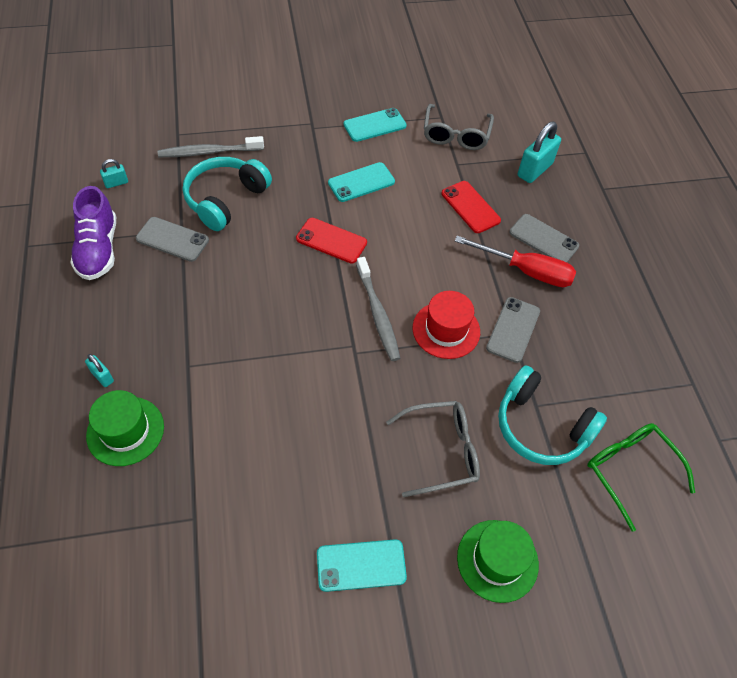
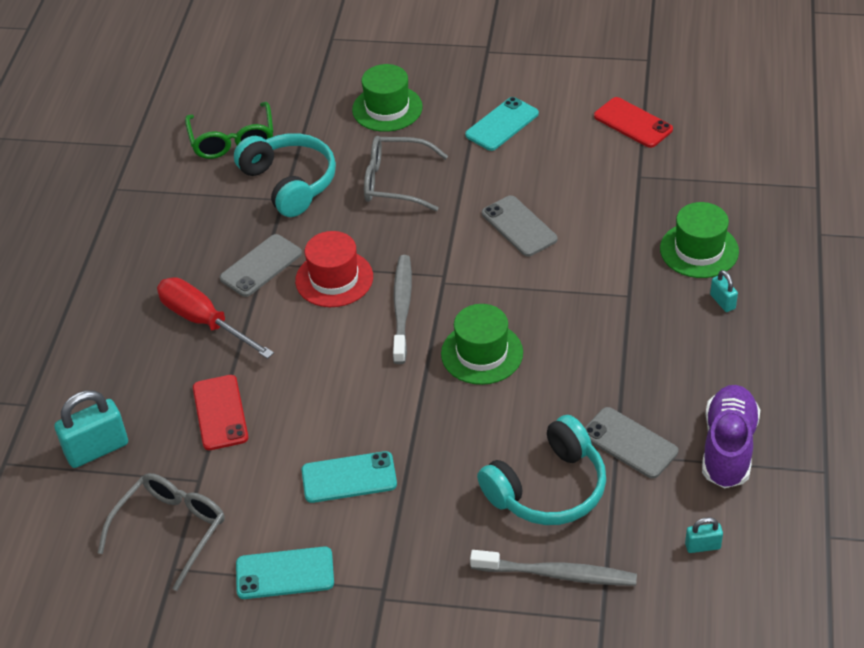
camera: 155 degrees left, 10 degrees down
(299, 287) = (482, 353): none -> green hat
(331, 241) = (423, 402): red phone -> red phone (633, 123)
(361, 565) = (502, 124): turquoise phone -> turquoise phone turned 60 degrees counterclockwise
(543, 239) = (156, 354): grey phone -> grey phone (519, 226)

